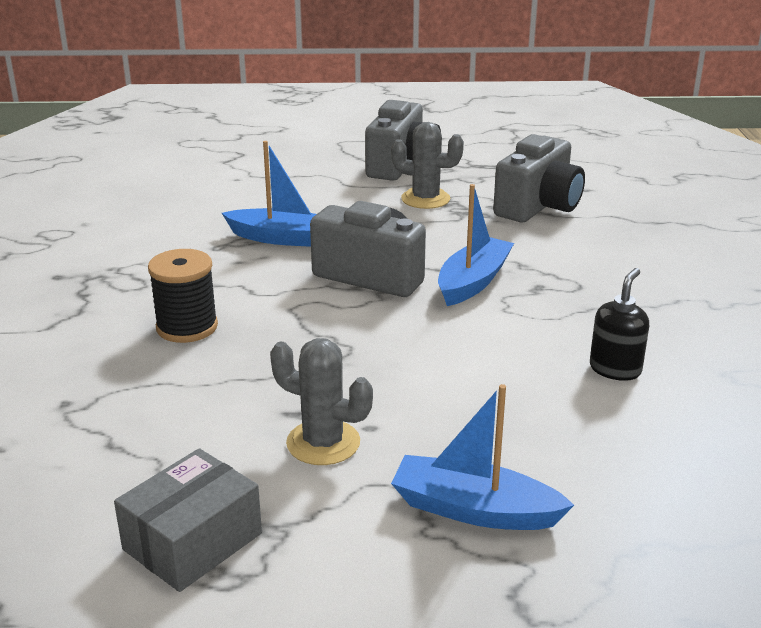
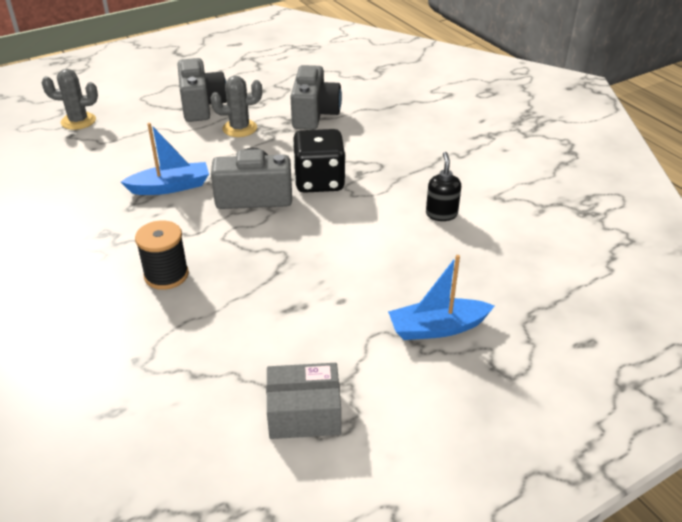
camera: 30 degrees left, 10 degrees up
(192, 541) = (304, 413): grey box -> grey box turned 75 degrees clockwise
(323, 443) = (323, 321): grey cactus -> grey cactus (78, 121)
(473, 282) = (319, 181): blue boat -> black dice

